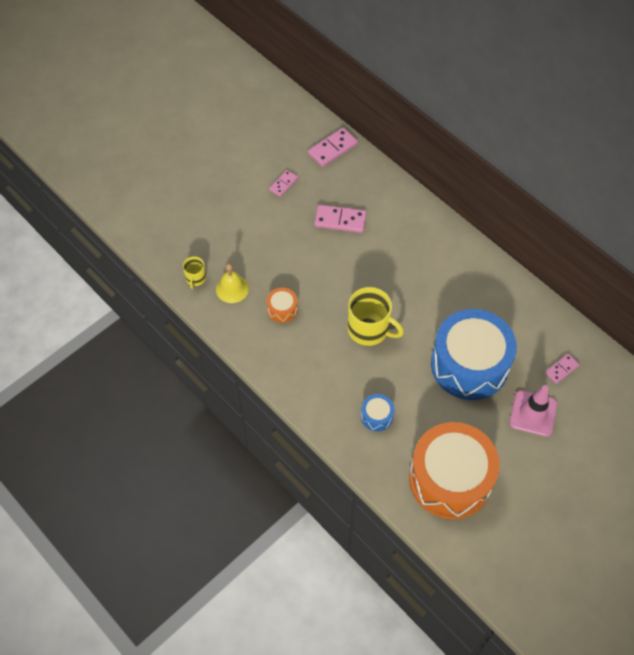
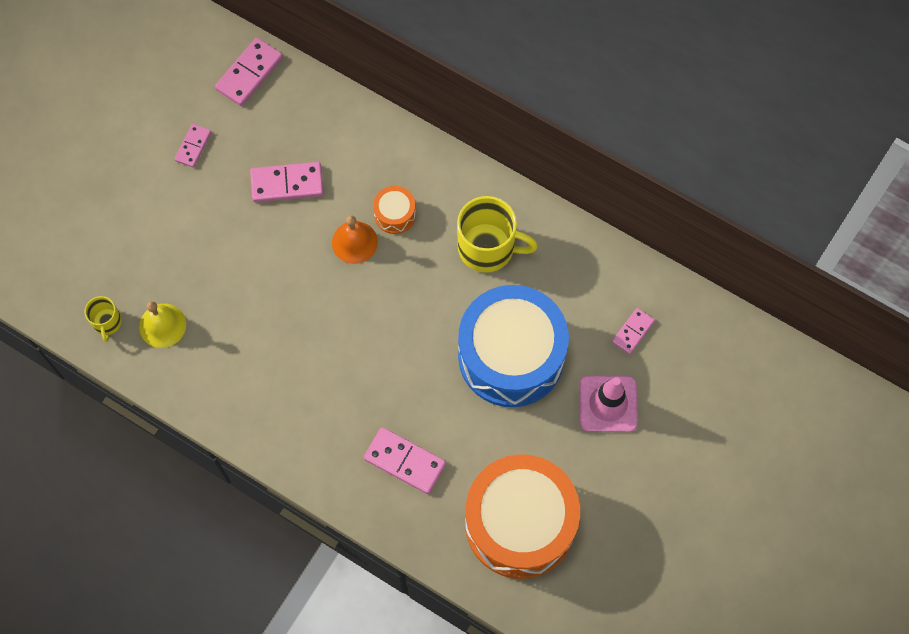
camera: 15 degrees left, 10 degrees up
(282, 309) = (240, 339): orange drum -> orange drum (395, 214)
(369, 329) = (365, 338): yellow mug -> yellow mug (487, 247)
(377, 266) = (354, 242): none -> orange bell
(377, 416) = (405, 461): blue drum -> pink domino

